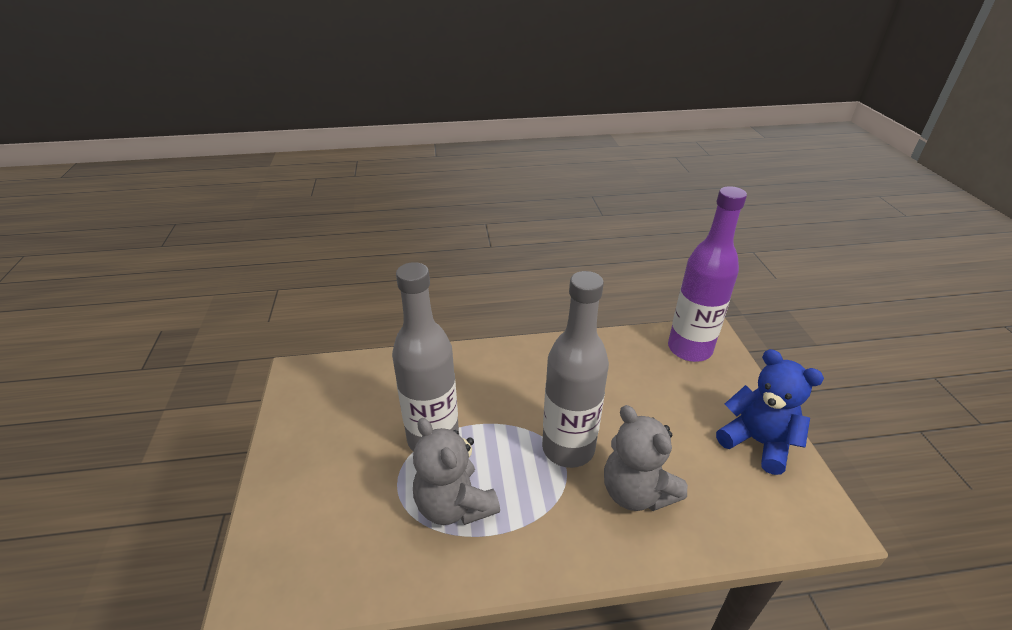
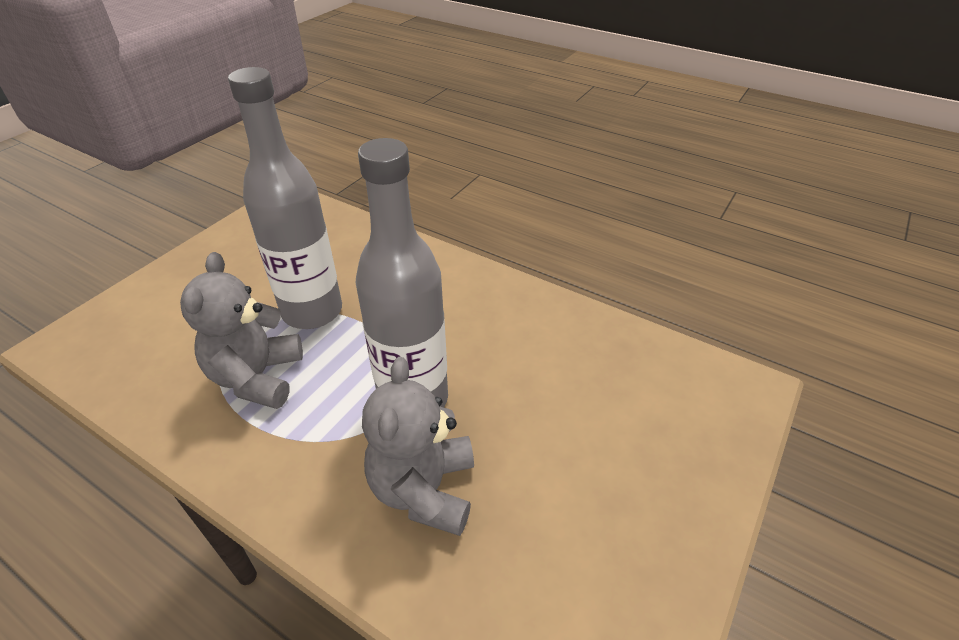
camera: 40 degrees right, 5 degrees up
(689, 349) = (693, 388): purple bottle -> none
(757, 442) = (645, 549): blue teddy bear -> none

